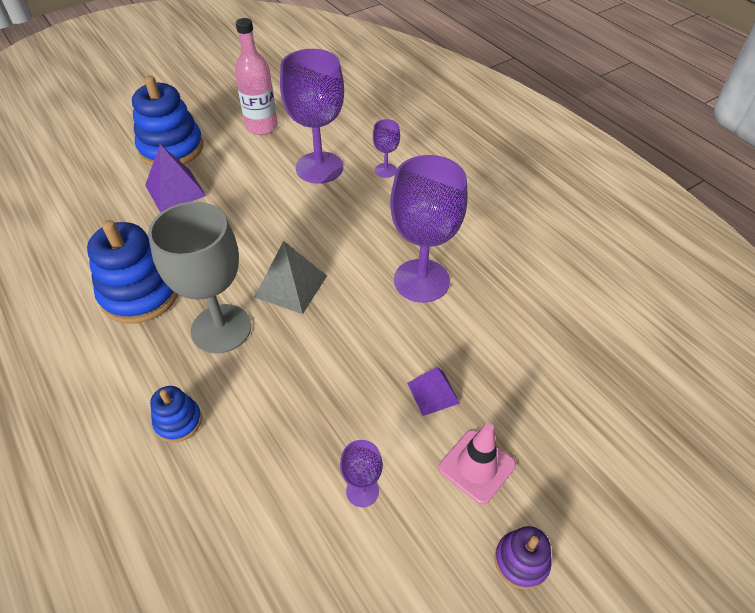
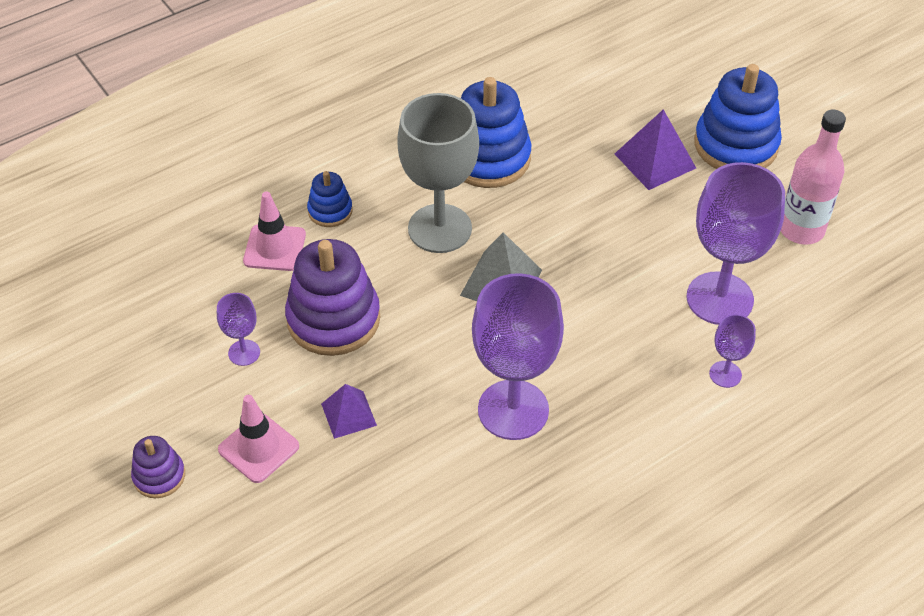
camera: 90 degrees right, 0 degrees up
(221, 472) = (274, 248): none -> pink traffic cone
(323, 410) = (333, 319): none -> purple stacking toy

